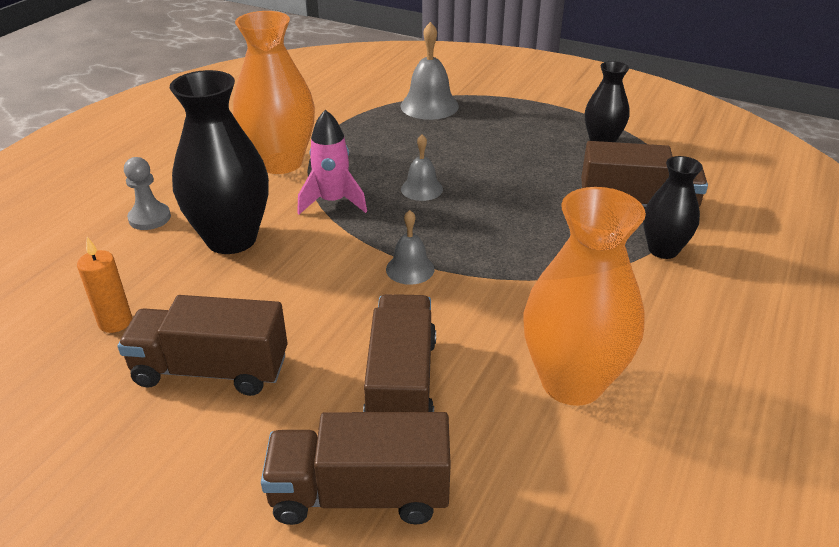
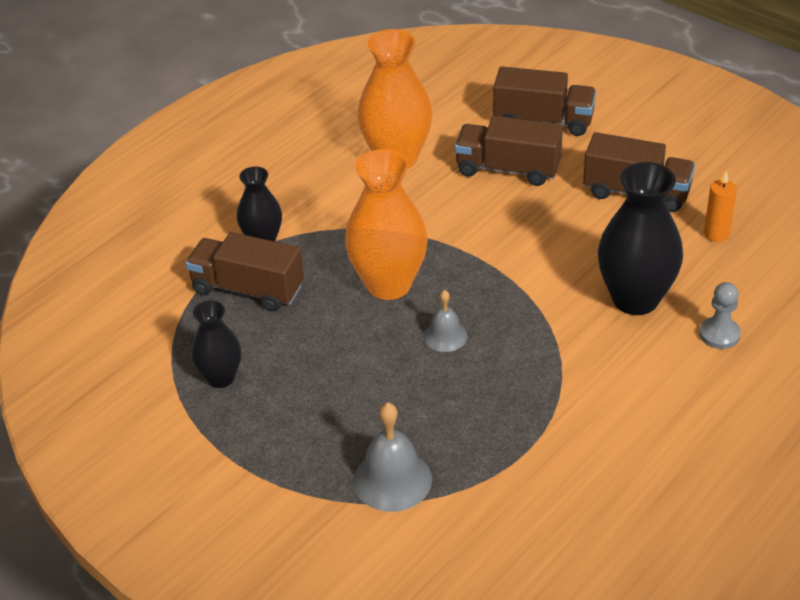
camera: 165 degrees left, 5 degrees up
(280, 163) = (591, 396): orange vase -> orange vase (388, 284)
(333, 202) = (538, 331): pink rocket -> none
(402, 385) = (508, 169): brown truck -> brown truck turned 90 degrees clockwise
(410, 269) = (480, 250): grey bell -> none

